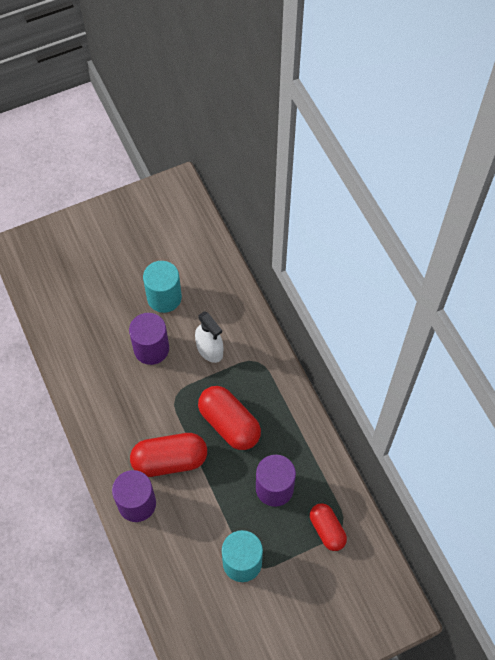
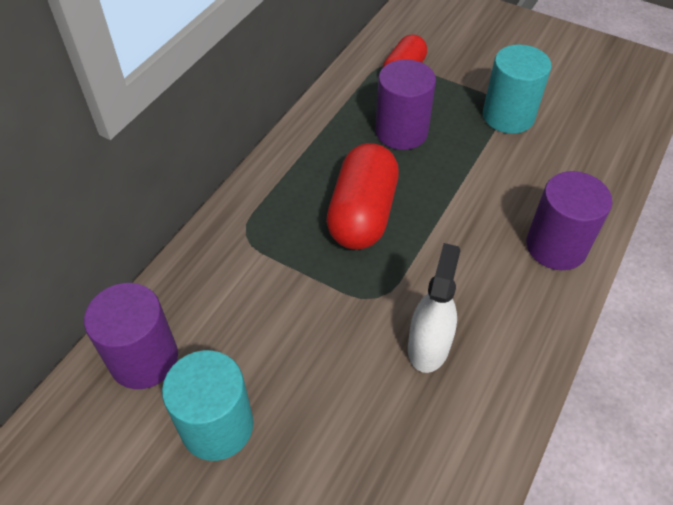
camera: 125 degrees left, 10 degrees down
(151, 349) = (327, 380): purple cylinder -> purple cylinder (144, 359)
(170, 460) = (469, 246): red capsule -> none
(209, 350) = (269, 300): white spray bottle -> white spray bottle (428, 346)

